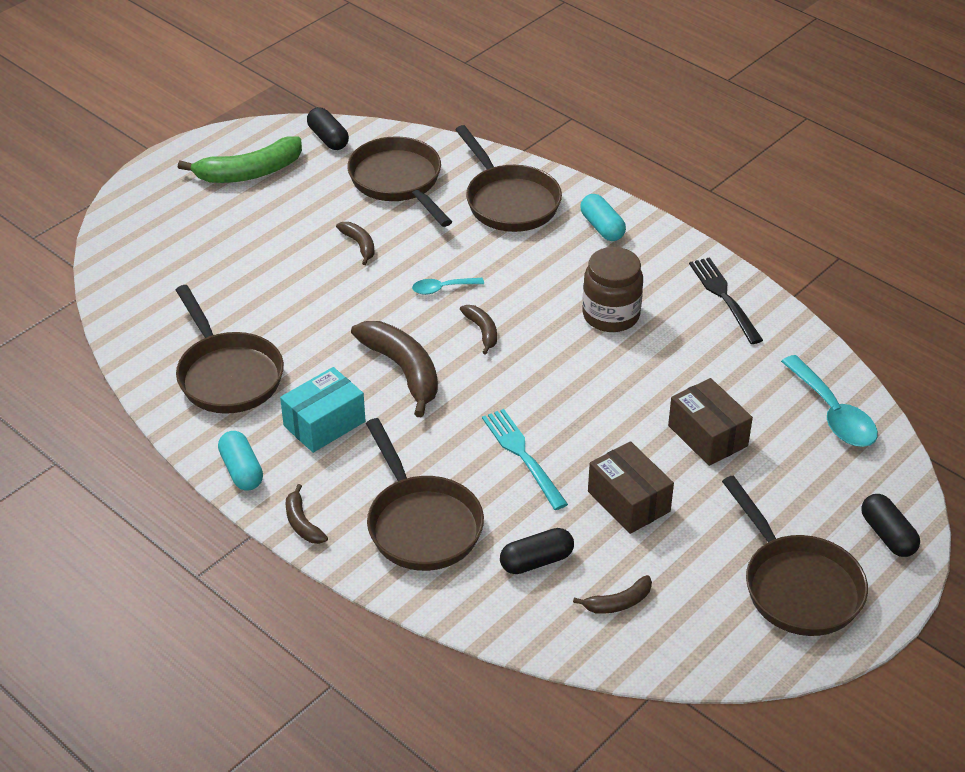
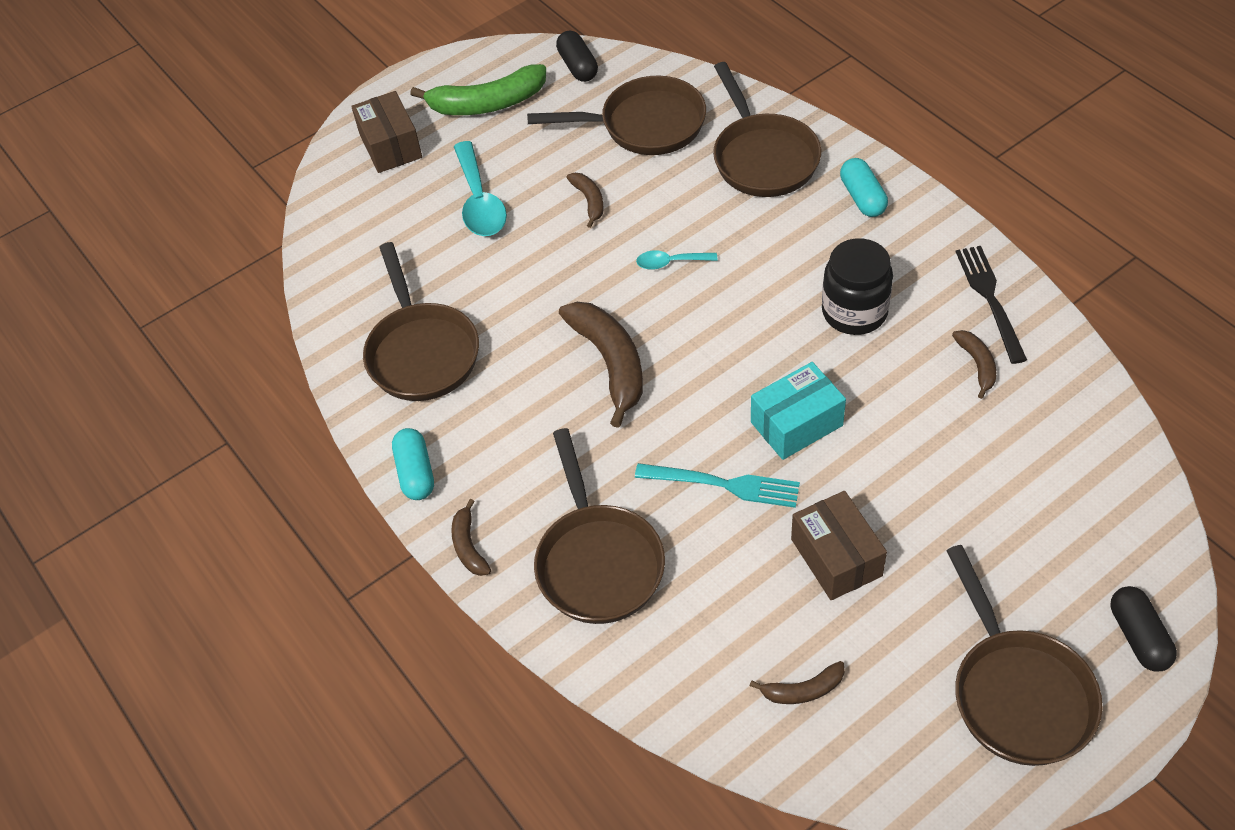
camera: 15 degrees right, 10 degrees up
(324, 424) = (513, 422): turquoise box -> turquoise box (796, 424)
(398, 182) = (645, 125): brown pan -> brown pan turned 105 degrees clockwise
(482, 331) = (705, 320): brown banana -> brown banana (977, 365)
(522, 455) = (724, 484): turquoise fork -> turquoise fork turned 120 degrees clockwise
(536, 561) = (718, 624): black capsule -> none
(611, 315) = (854, 312): brown jar -> black jar
(707, 436) = (942, 480): brown box -> brown box (390, 146)
(832, 413) = (1096, 464): turquoise spoon -> turquoise spoon (479, 201)

